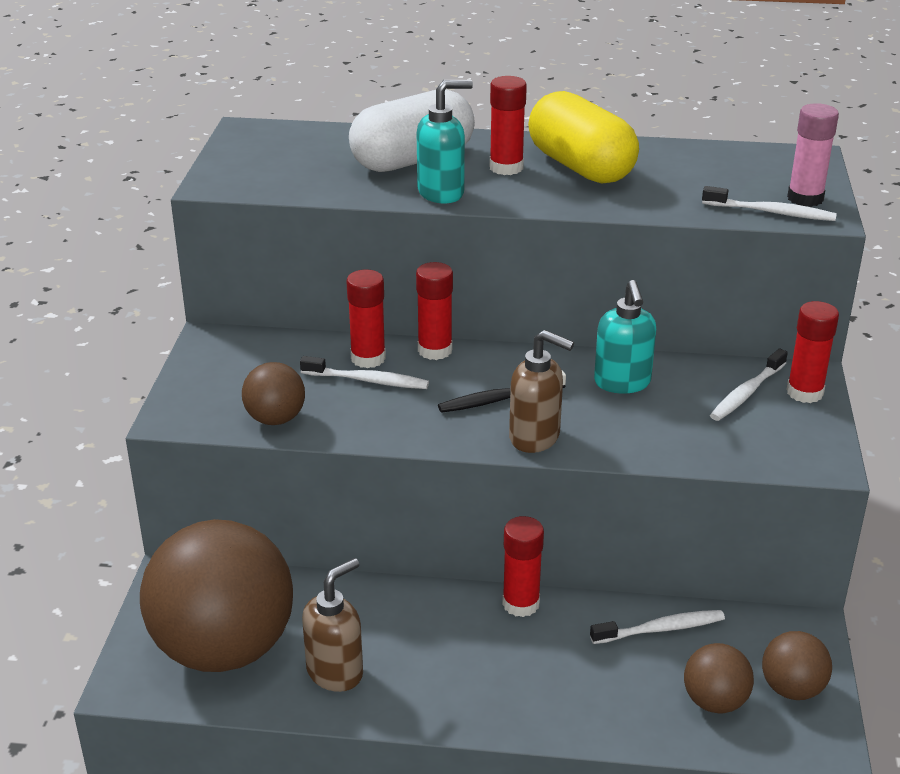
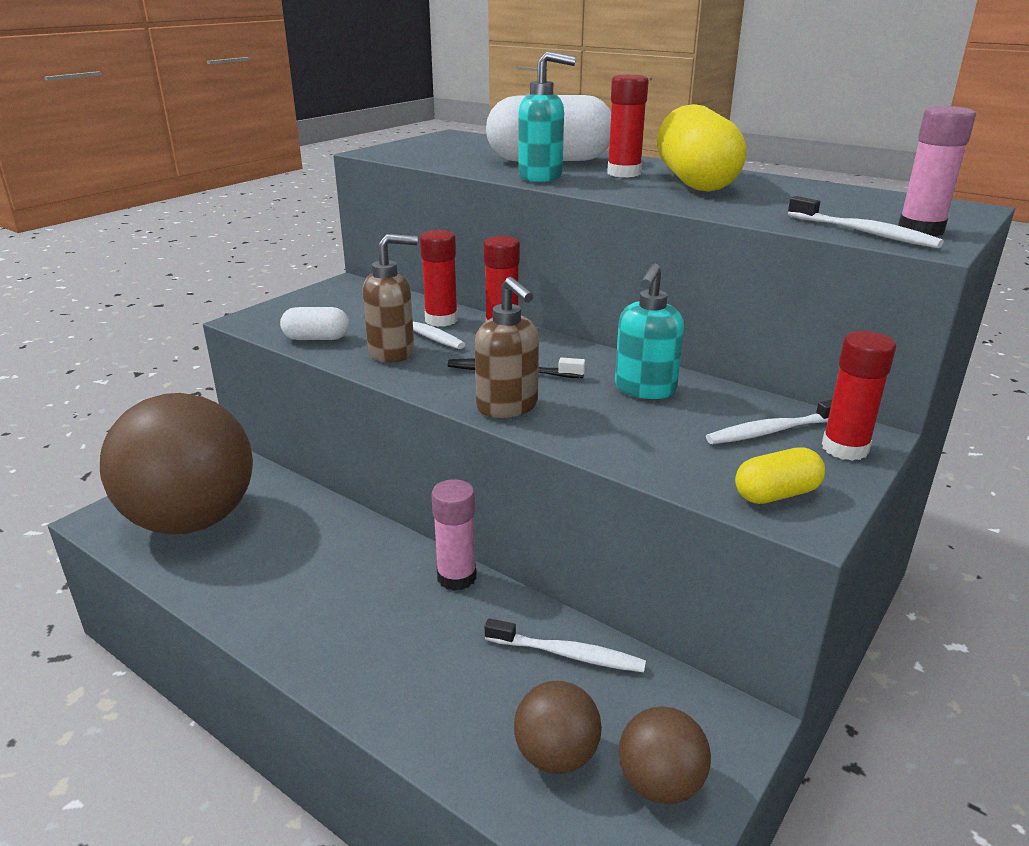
camera: 30 degrees right, 5 degrees down
(275, 419) = (316, 338): brown ball -> white capsule
(335, 672) = (246, 571): brown soap dispenser -> brown soap dispenser (392, 352)
(521, 604) = (456, 577): red glue stick -> pink glue stick
(793, 449) = (776, 494): none -> yellow capsule

